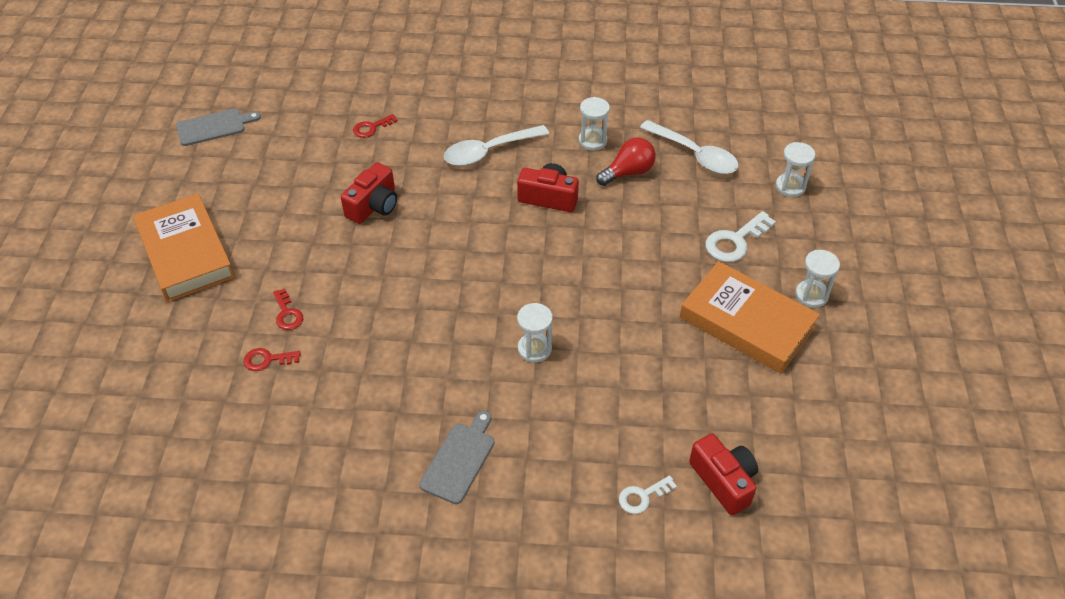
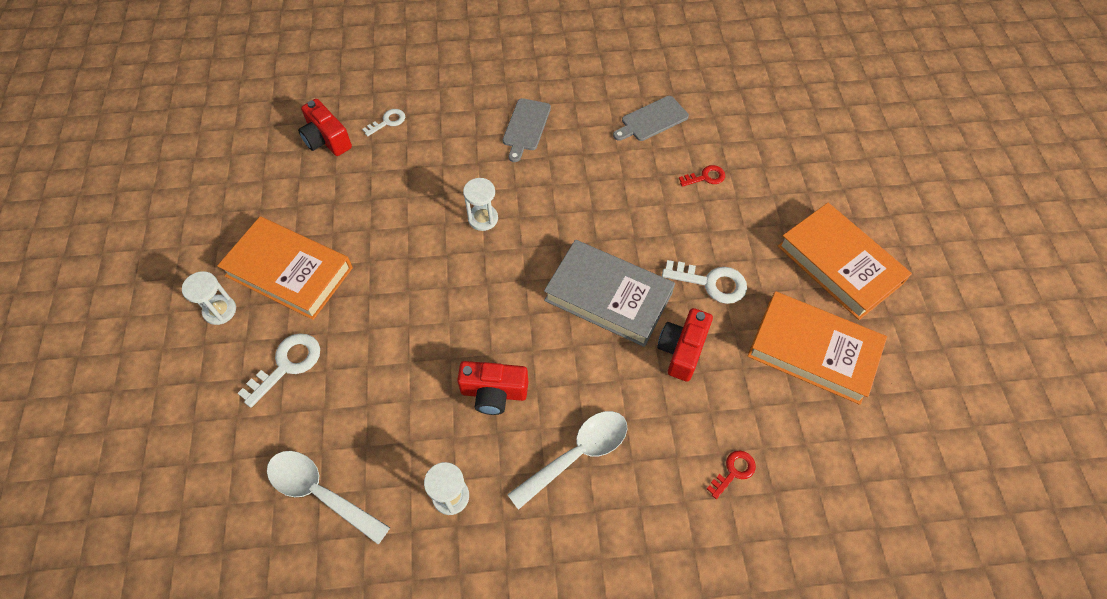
camera: 170 degrees right, 10 degrees up
(214, 127) = (924, 439): grey cutting board -> grey cutting board (652, 120)
(259, 191) = (813, 350): none -> orange book
(287, 314) = (710, 218): red key -> none
(319, 254) = (711, 283): none -> white key
(424, 256) = (608, 296): none -> grey book
(628, 172) = (404, 448): red light bulb -> none
(790, 186) = (209, 457): white hourglass -> none

